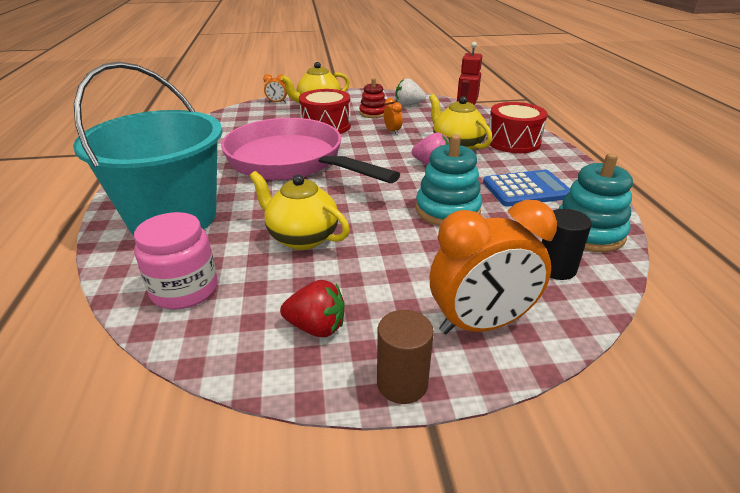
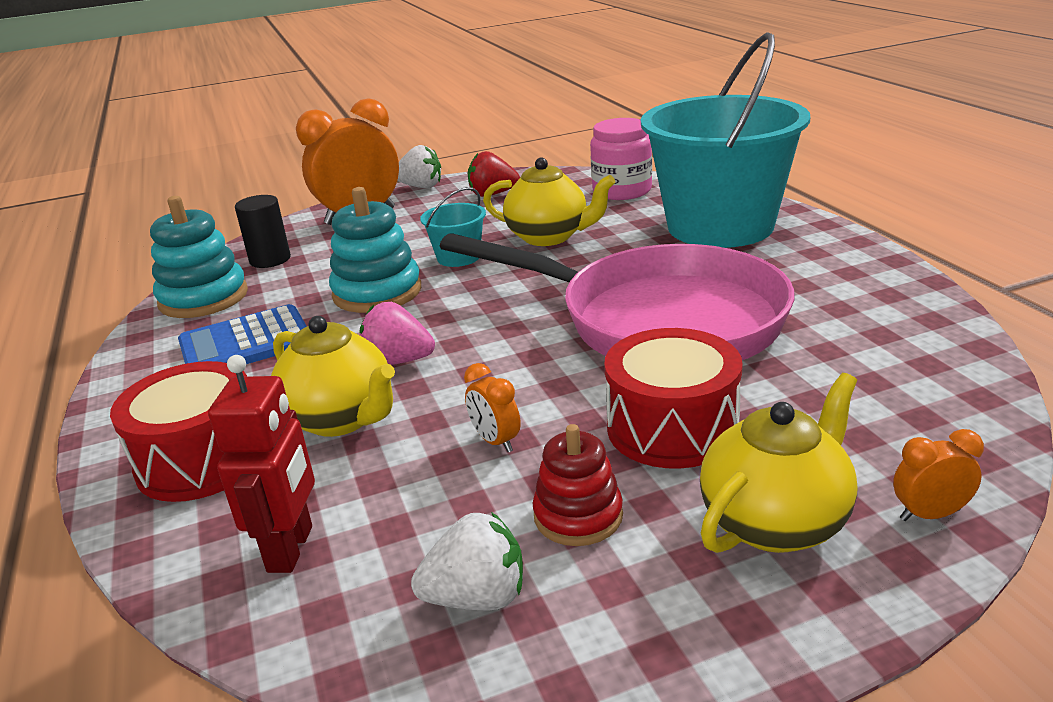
camera: 170 degrees right, 5 degrees down
(383, 231) = (458, 257): none -> turquoise bucket
(402, 383) = (421, 187): brown cylinder -> white strawberry

